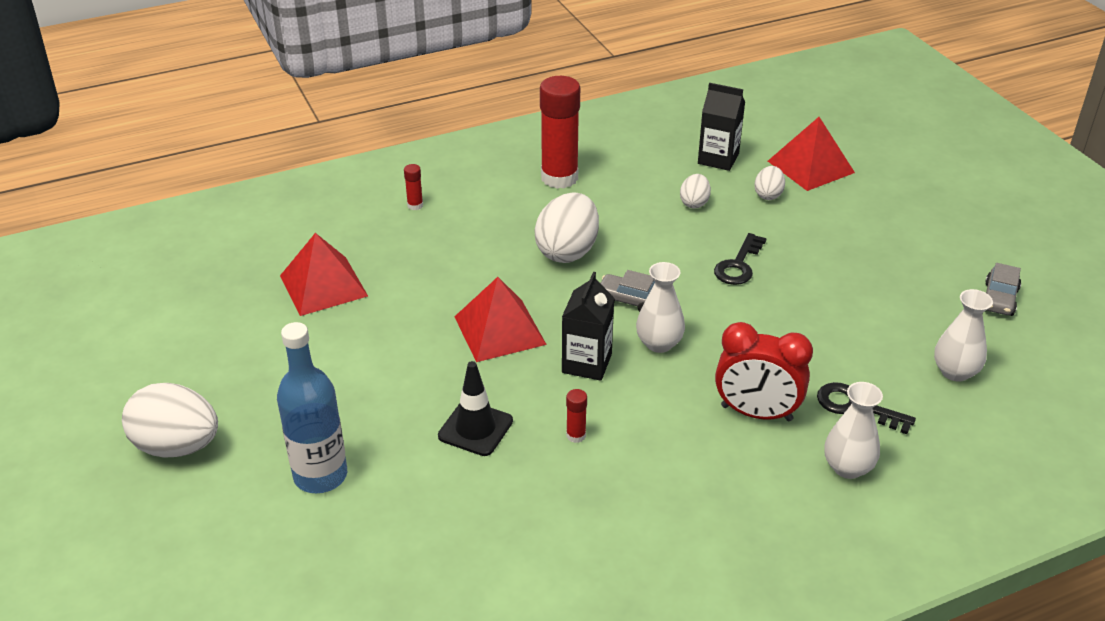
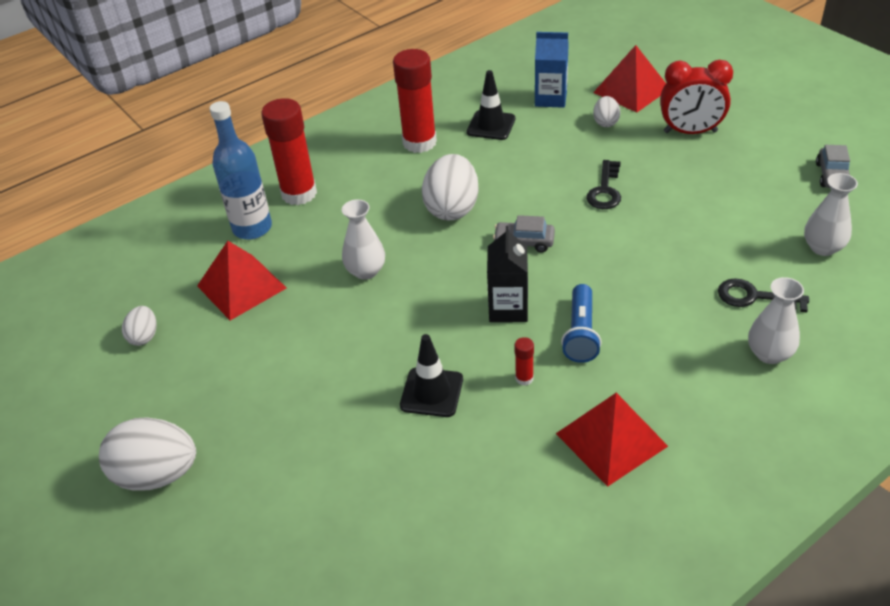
camera: 10 degrees left, 5 degrees up
(320, 475) = (305, 471): blue bottle -> blue bottle (252, 228)
(415, 205) = (299, 193): red glue stick -> red glue stick, size x2.43
(500, 330) = (419, 294): red pyramid -> red pyramid (611, 439)
(642, 175) = (491, 125): none -> black traffic cone
(653, 404) = (581, 333): none -> blue flashlight
(659, 343) = (564, 276): white vase -> white vase (366, 271)
(694, 203) = (545, 142): white egg -> white egg (144, 336)
(718, 159) = (550, 98): black carton -> blue carton
(756, 413) = (673, 322): red clock -> red clock (690, 132)

